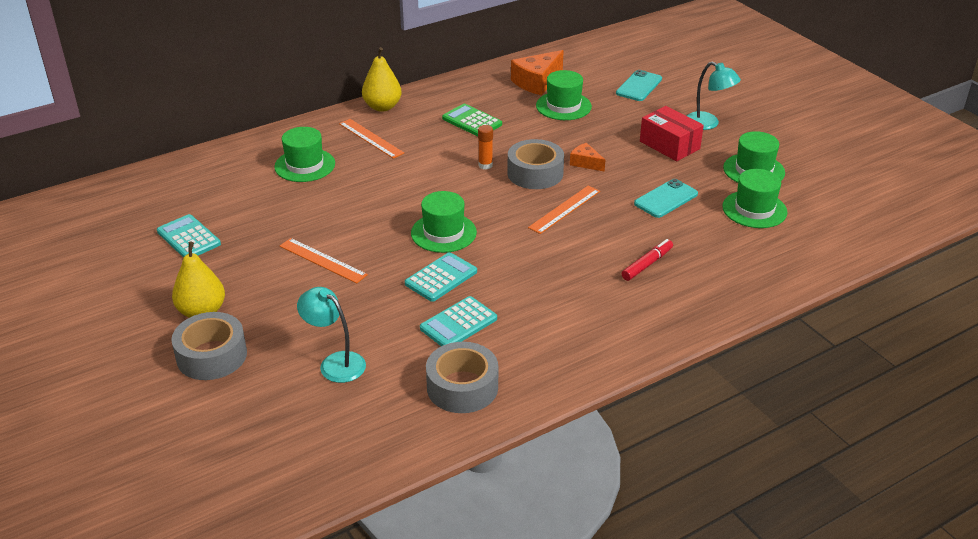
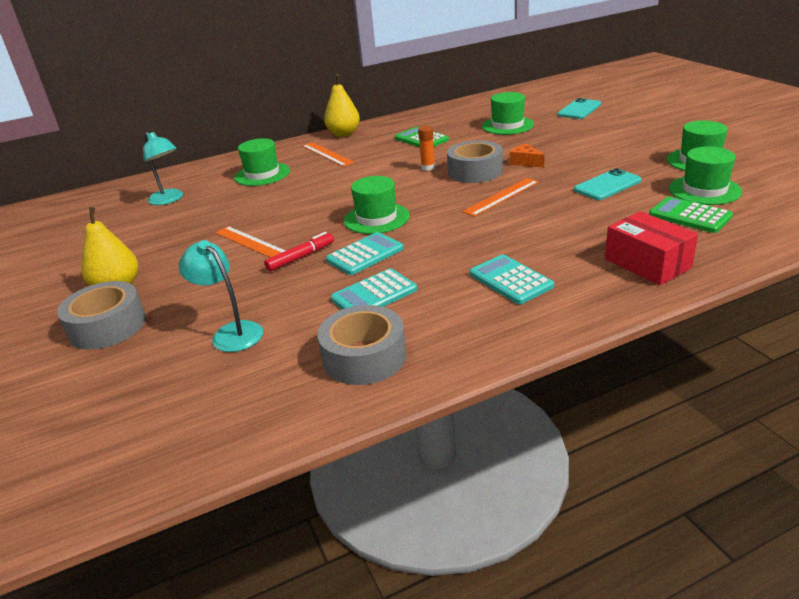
camera: 10 degrees right, 5 degrees down
(189, 238) = (135, 229): turquoise calculator -> turquoise calculator (510, 280)
(537, 82) = (485, 112): orange cheese -> none
(647, 264) = (588, 238): red marker -> red marker (301, 257)
(669, 145) = (610, 146): red box -> red box (647, 263)
(708, 124) = (648, 130): turquoise lamp -> turquoise lamp (169, 200)
(738, 240) = (690, 216): none -> green calculator

